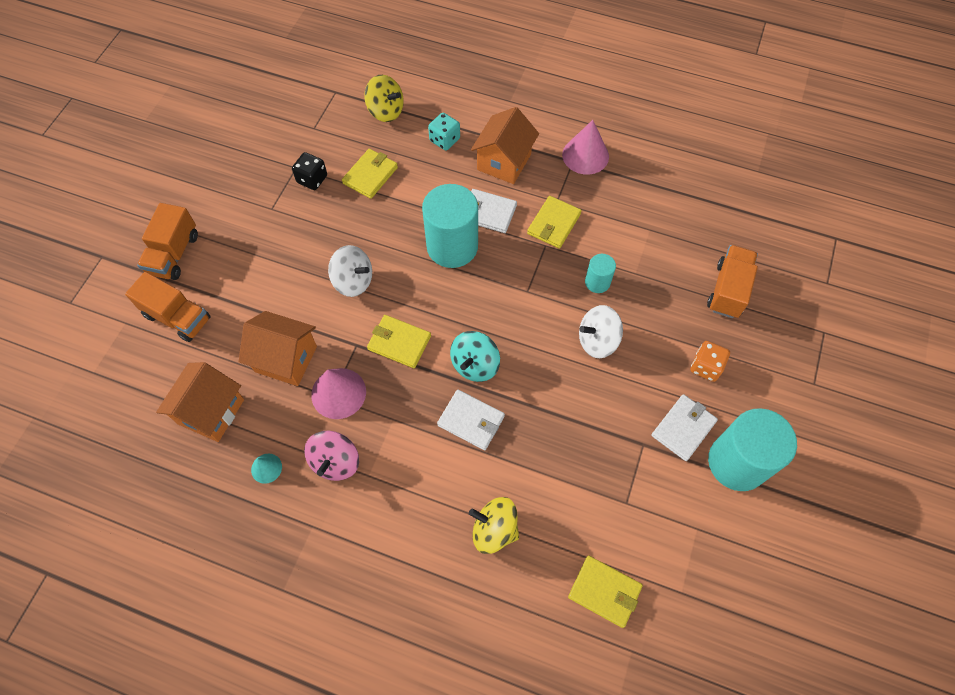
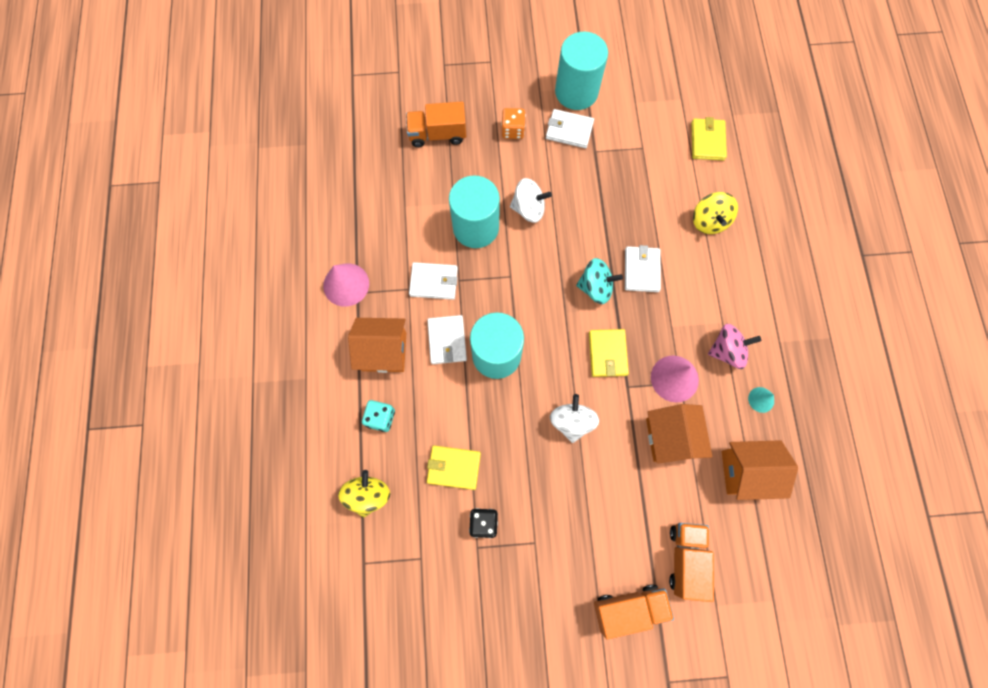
camera: 115 degrees left, 10 degrees up
(554, 224) = (434, 282): yellow wallet -> white wallet
(597, 282) = (476, 227): turquoise cylinder -> turquoise cylinder, size x2.06
(597, 340) = (528, 209): white spinning top -> white spinning top turned 45 degrees counterclockwise

